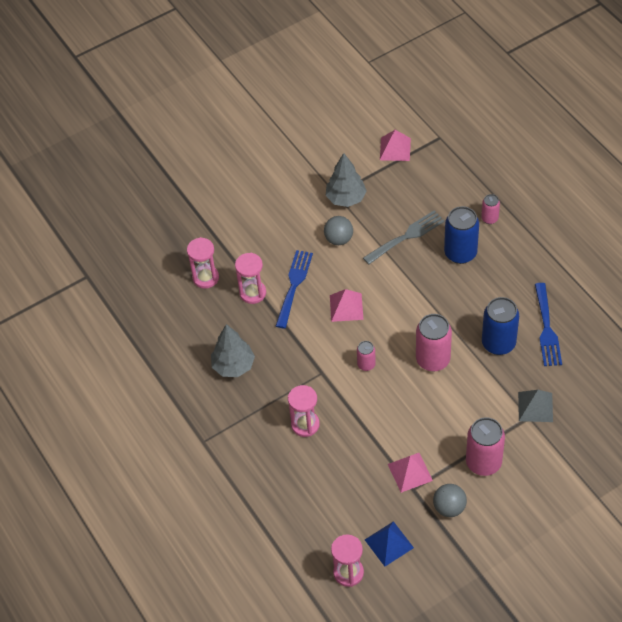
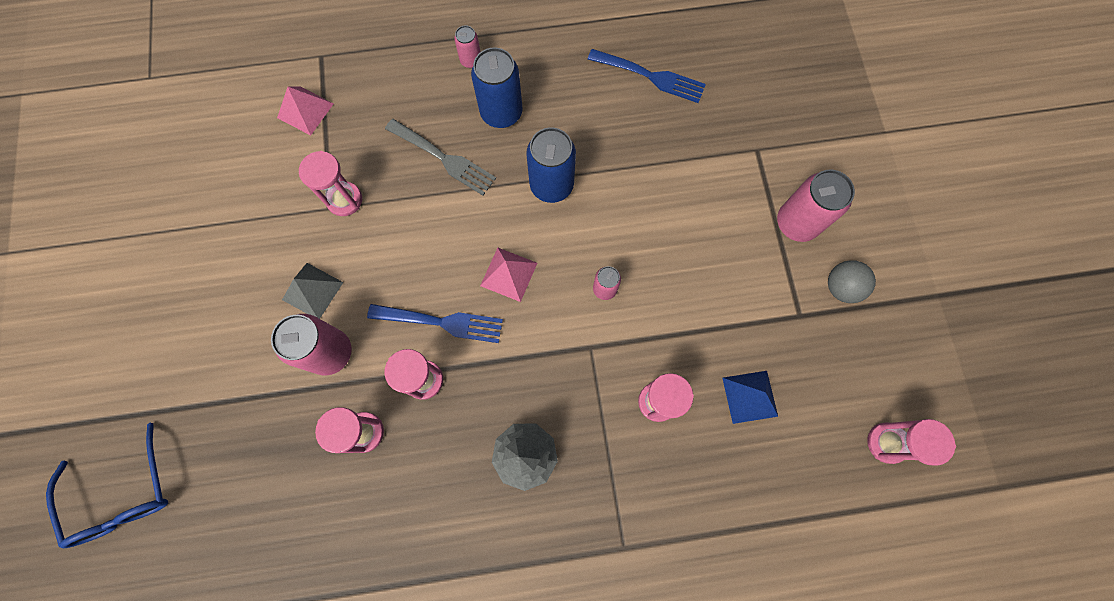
camera: 70 degrees left, 20 degrees up
(115, 184) = (123, 495): none -> blue glasses
(294, 285) = (441, 322): blue fork -> blue fork turned 150 degrees clockwise
(339, 239) = (402, 236): grey ball -> none
(346, 198) = (344, 200): grey tree -> pink hourglass
(389, 543) = (863, 377): blue pyramid -> blue pyramid (749, 396)
(406, 236) = (444, 158): grey fork -> grey fork turned 135 degrees clockwise
(410, 472) = (776, 308): pink pyramid -> none
(433, 360) = (634, 212): pink can -> pink can (330, 352)
(498, 343) = (646, 133): blue can -> blue can (551, 185)
(535, 407) = (747, 136): grey pyramid -> grey pyramid (312, 291)

